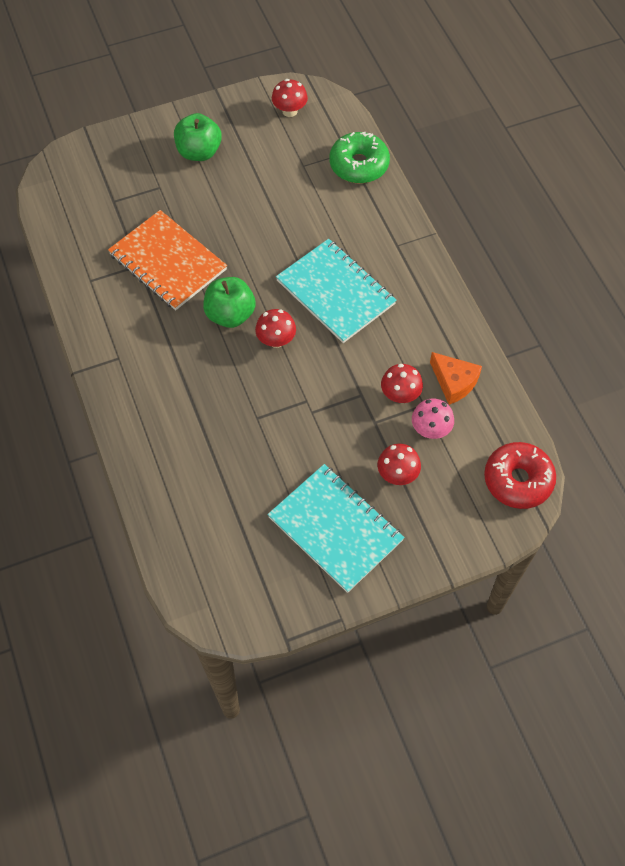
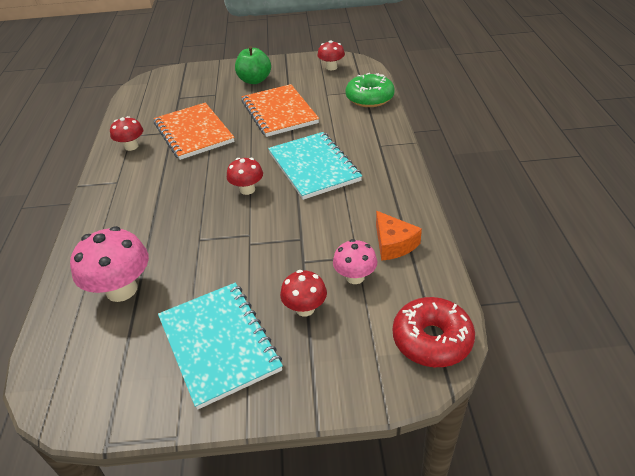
camera: 20 degrees right, 20 degrees down
(210, 495) = (121, 290): none -> pink mushroom
(230, 314) = (220, 168): green apple -> none
(258, 208) = (279, 112): none -> orange notebook
(400, 395) = (337, 245): red mushroom -> red mushroom (131, 146)

